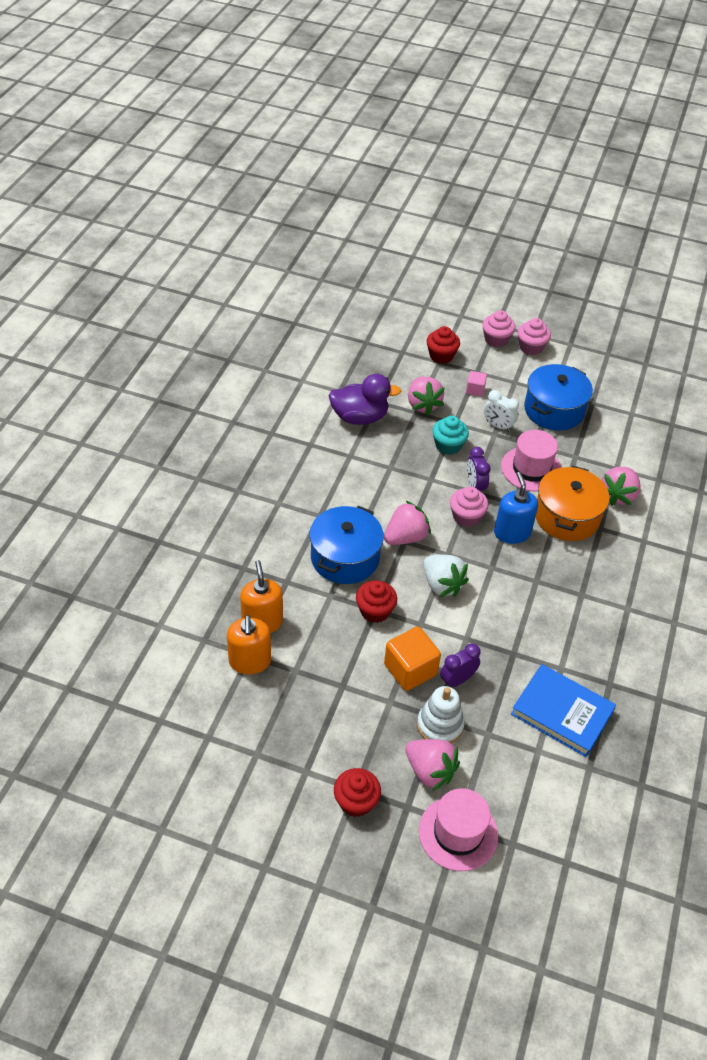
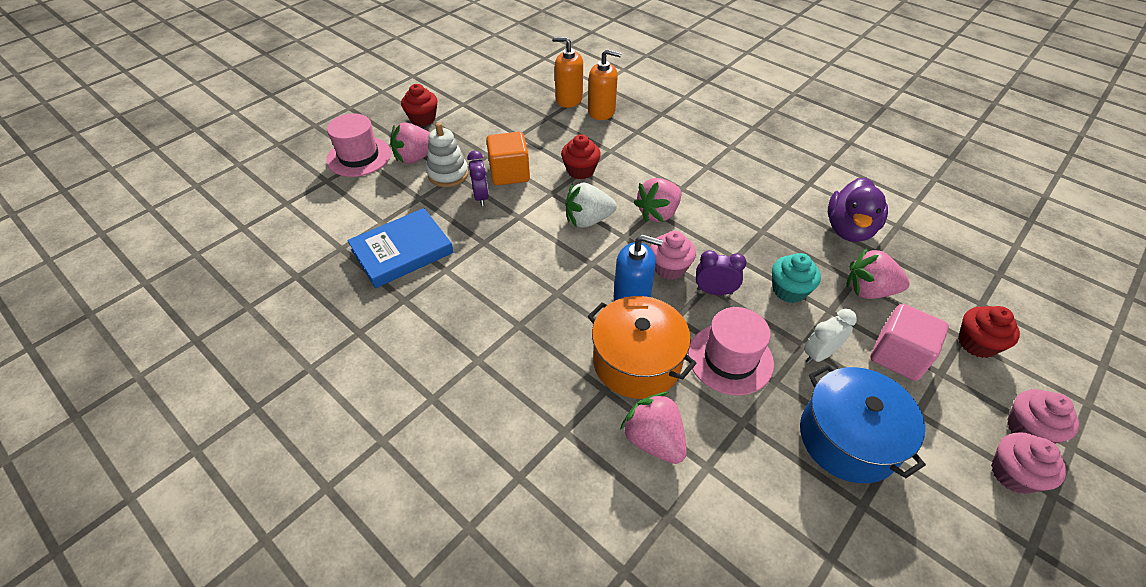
camera: 115 degrees right, 0 degrees up
(345, 558) = (649, 168): blue pot -> none
(405, 537) = (658, 213): pink strawberry -> pink strawberry turned 60 degrees clockwise
(475, 390) = (898, 356): pink cube -> pink cube, size x1.87

